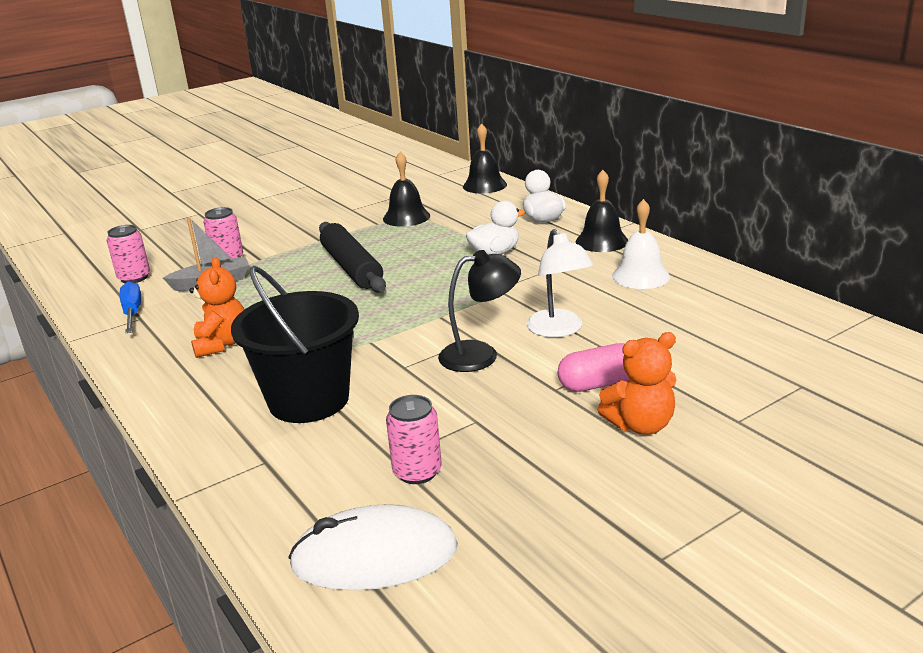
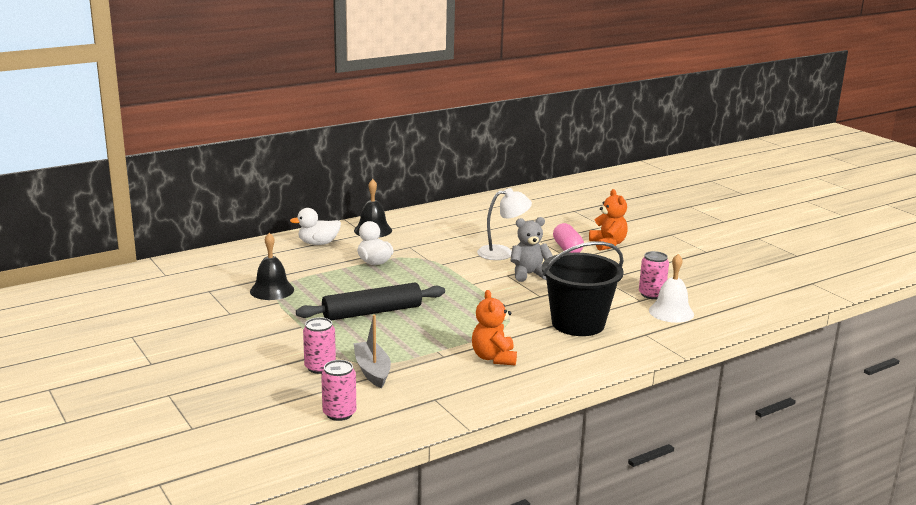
camera: 90 degrees left, 5 degrees down
(132, 312) = (421, 404): blue screwdriver -> none
(222, 344) = (494, 358): orange teddy bear -> orange teddy bear turned 90 degrees counterclockwise
(374, 556) = (719, 305): white mouse -> none
(480, 355) = (529, 274): black lamp -> grey teddy bear
(484, 185) = (218, 258): black bell -> none
(640, 276) = (435, 226): white bell -> white bell (671, 312)

